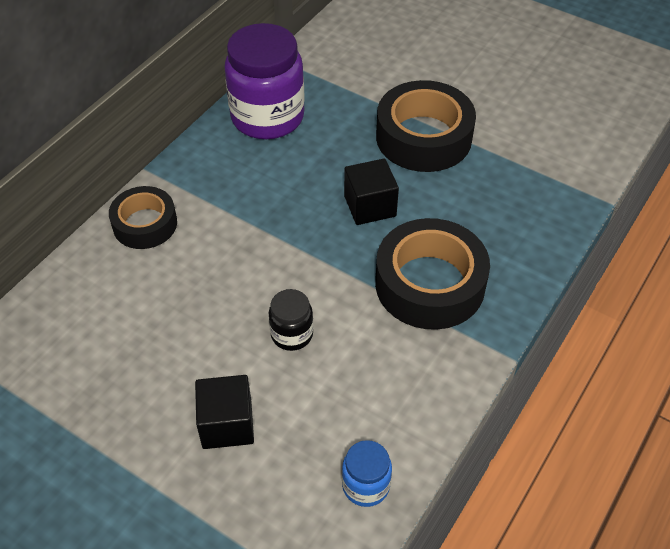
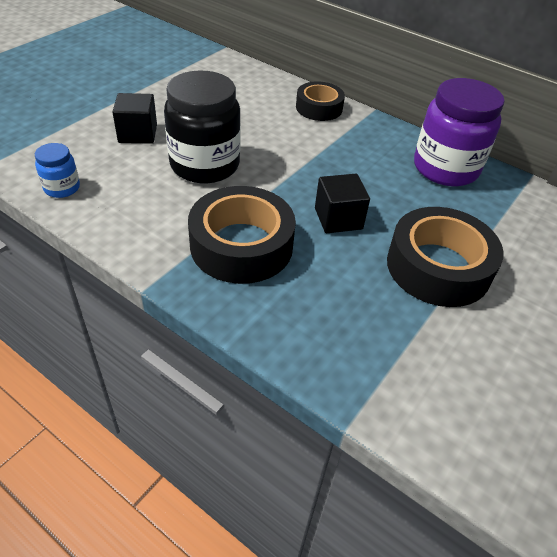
camera: 90 degrees right, 5 degrees down
(292, 334) = (205, 165): black jar -> black jar, size x2.11

